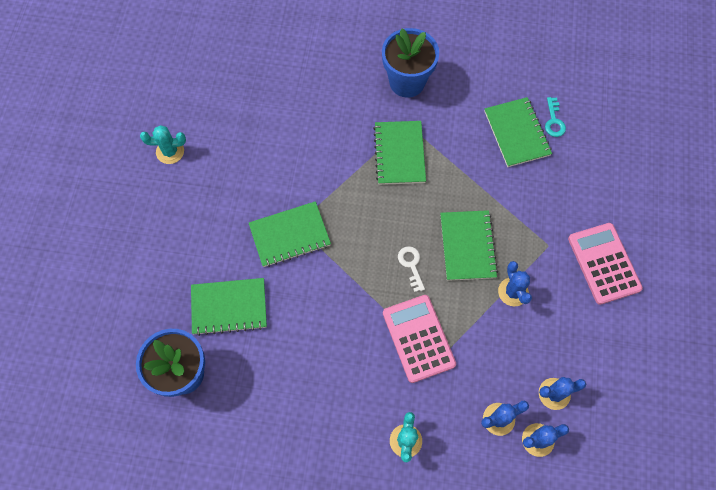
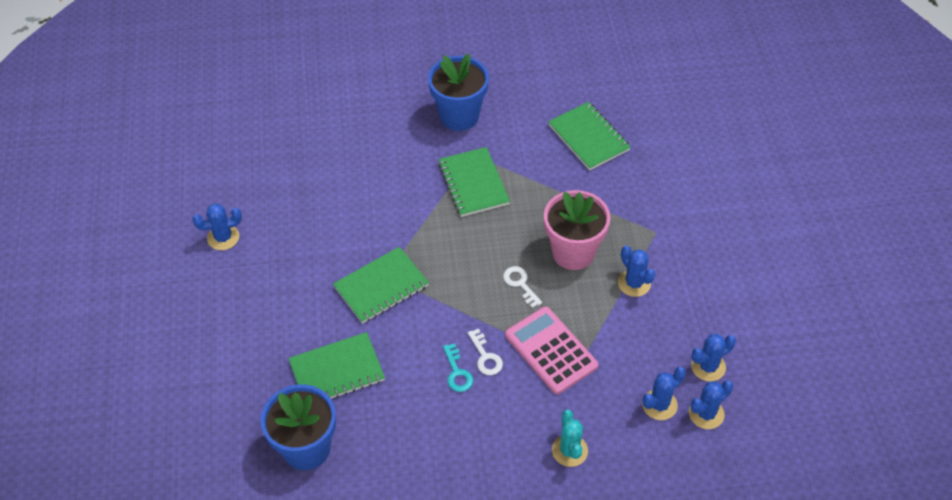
camera: 15 degrees left, 15 degrees down
(170, 151) = (223, 237): turquoise cactus -> blue cactus
(359, 328) = (485, 357): none -> white key
(467, 246) = (573, 252): green notebook -> pink flower pot
(554, 121) = (622, 118): turquoise key -> turquoise key (457, 372)
(604, 263) = (717, 235): pink calculator -> none

